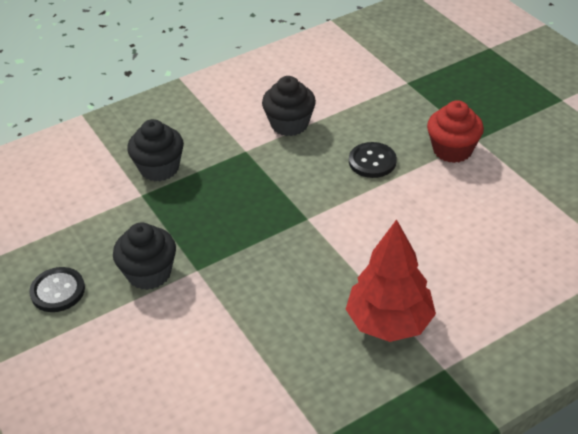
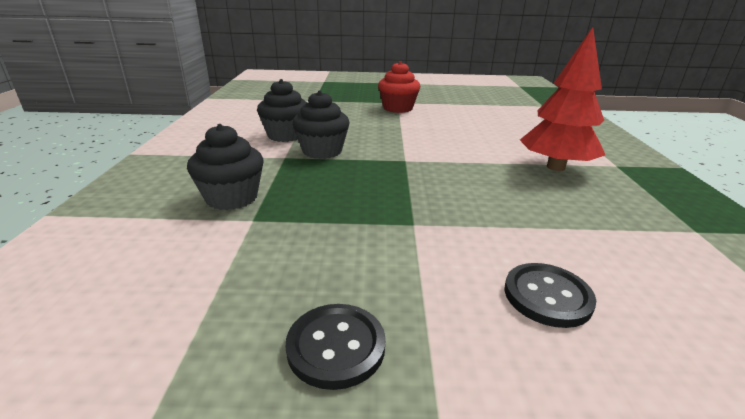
camera: 60 degrees left, 15 degrees down
(149, 273) = (387, 254): black cupcake -> black cupcake (322, 151)
(372, 161) = (374, 126): black button -> black button (547, 296)

